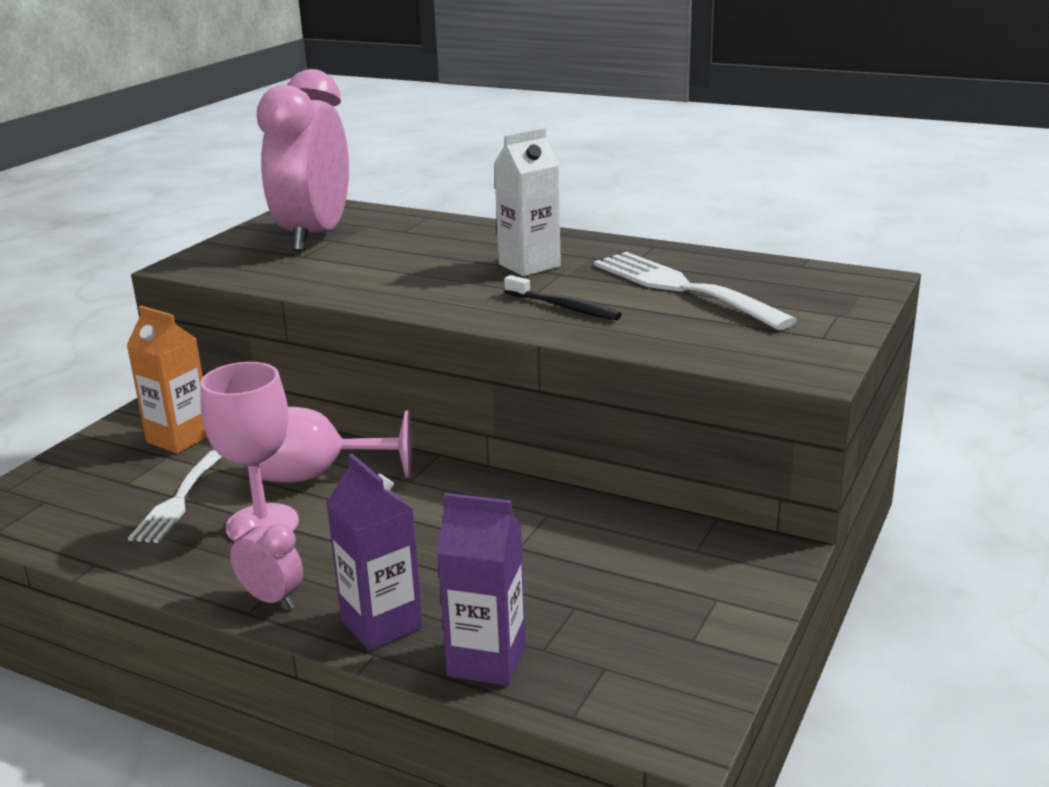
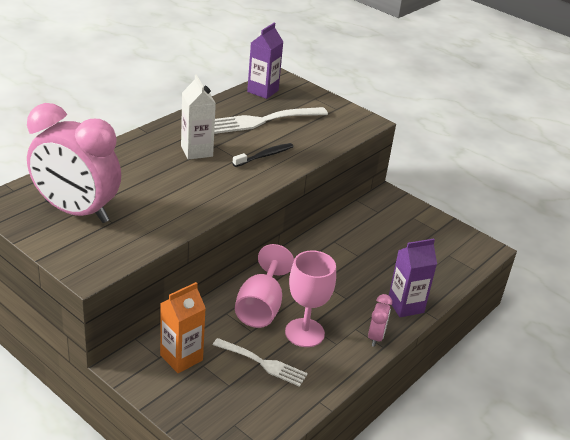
camera: 80 degrees left, 10 degrees up
(272, 599) = (376, 337): pink clock -> pink clock turned 150 degrees clockwise
(486, 661) = (438, 282): purple carton -> purple carton (263, 91)

